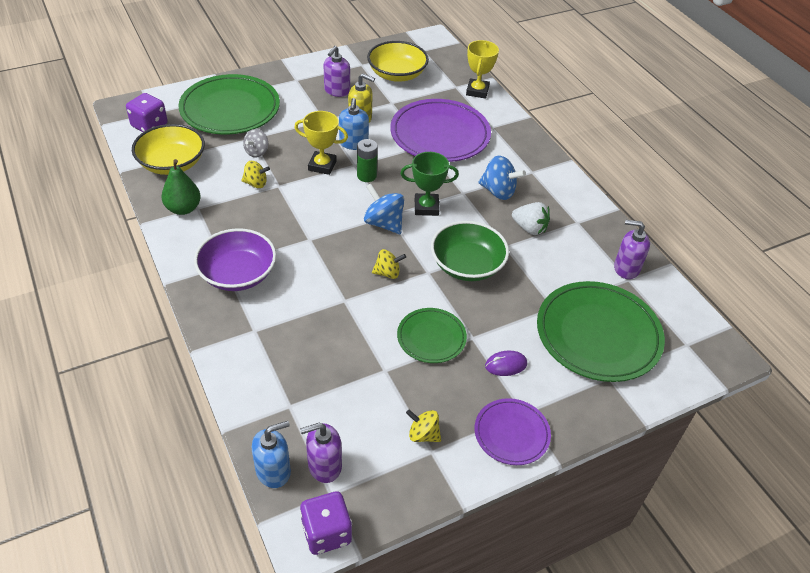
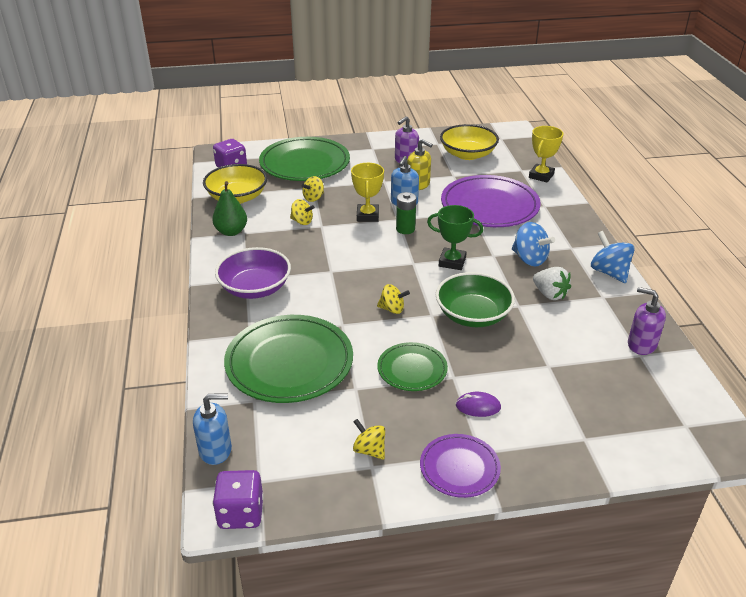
camera: 20 degrees right, 10 degrees down
(257, 152) = (313, 198): grey spinning top -> yellow spinning top
(322, 166) = (367, 216): yellow trophy -> yellow trophy turned 60 degrees clockwise
(324, 466) = (263, 456): purple soap dispenser -> none
(384, 223) = (405, 269): blue spinning top -> blue spinning top (609, 272)
(598, 335) = (587, 398): green plate -> green plate (289, 363)

